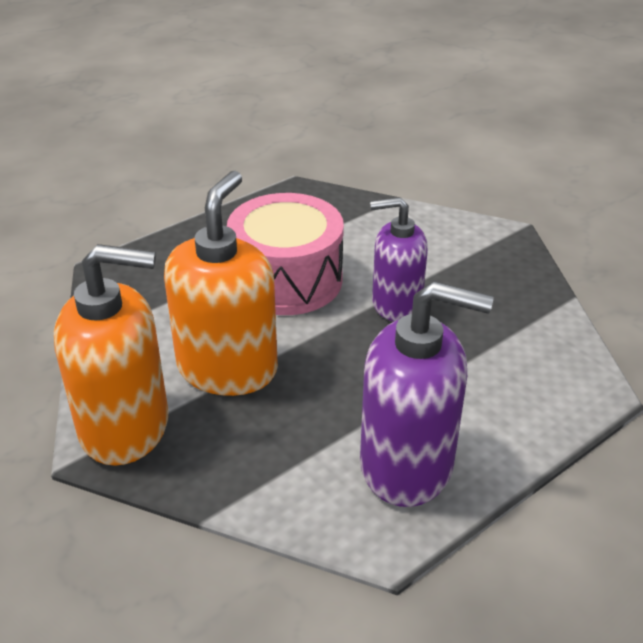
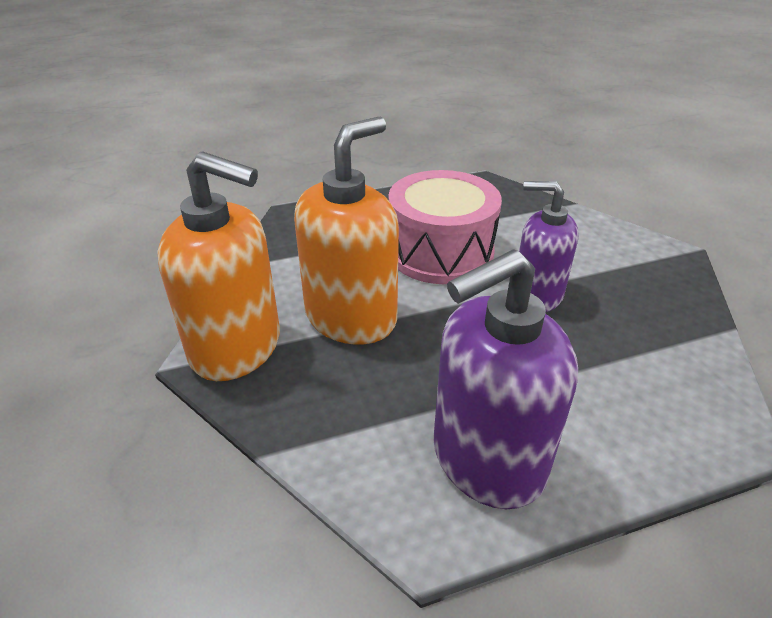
camera: 20 degrees right, 0 degrees up
(407, 465) = (487, 459): purple soap dispenser -> purple soap dispenser turned 120 degrees clockwise

